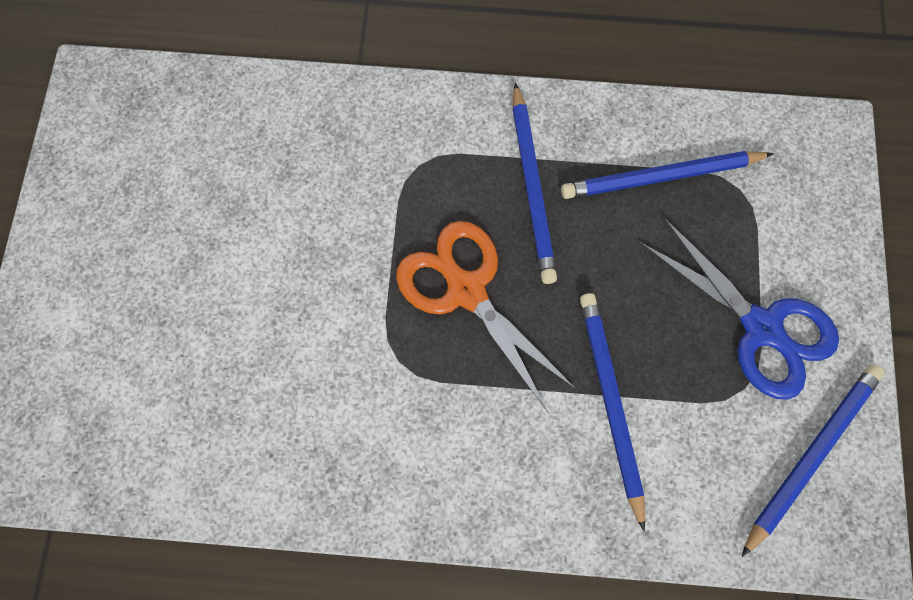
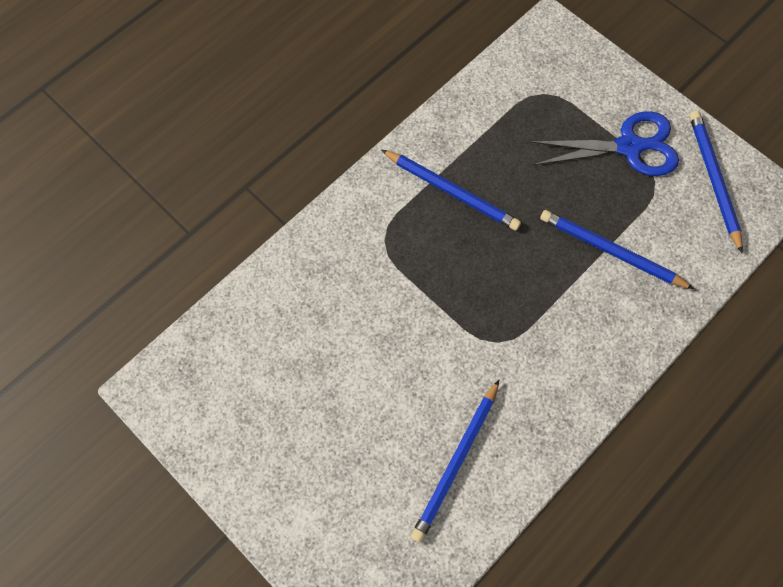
camera: 50 degrees left, 5 degrees down
(466, 290) = (485, 274): orange scissors -> none
(661, 177) = (504, 124): blue pencil -> blue pencil (456, 462)

